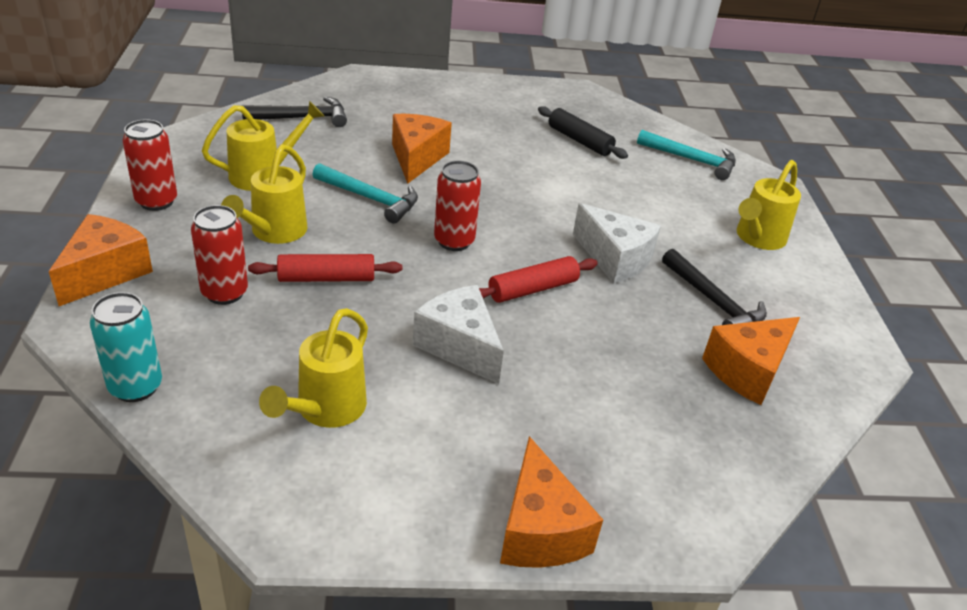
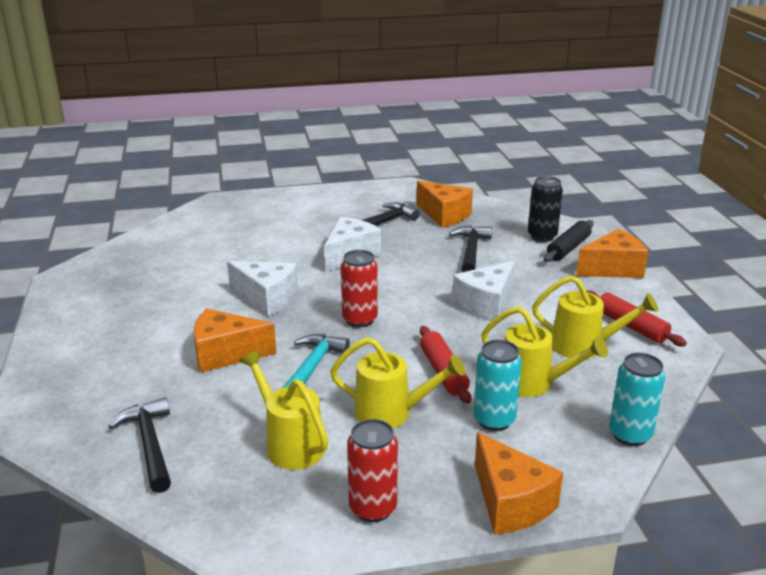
camera: 95 degrees left, 10 degrees down
(105, 273) = (510, 502): orange cheese -> orange cheese turned 135 degrees counterclockwise
(224, 293) = (494, 420): red can -> turquoise can
(516, 189) = (267, 298): none -> white cheese
(533, 289) = (404, 283): red rolling pin -> red rolling pin (631, 326)
(579, 141) = (170, 274): black rolling pin -> black rolling pin (568, 248)
(619, 370) = (471, 251): none -> black hammer
(670, 471) = (542, 236): none -> black can
(691, 160) = (192, 228): turquoise hammer -> none
(757, 238) = (299, 208): yellow watering can -> yellow watering can (533, 383)

